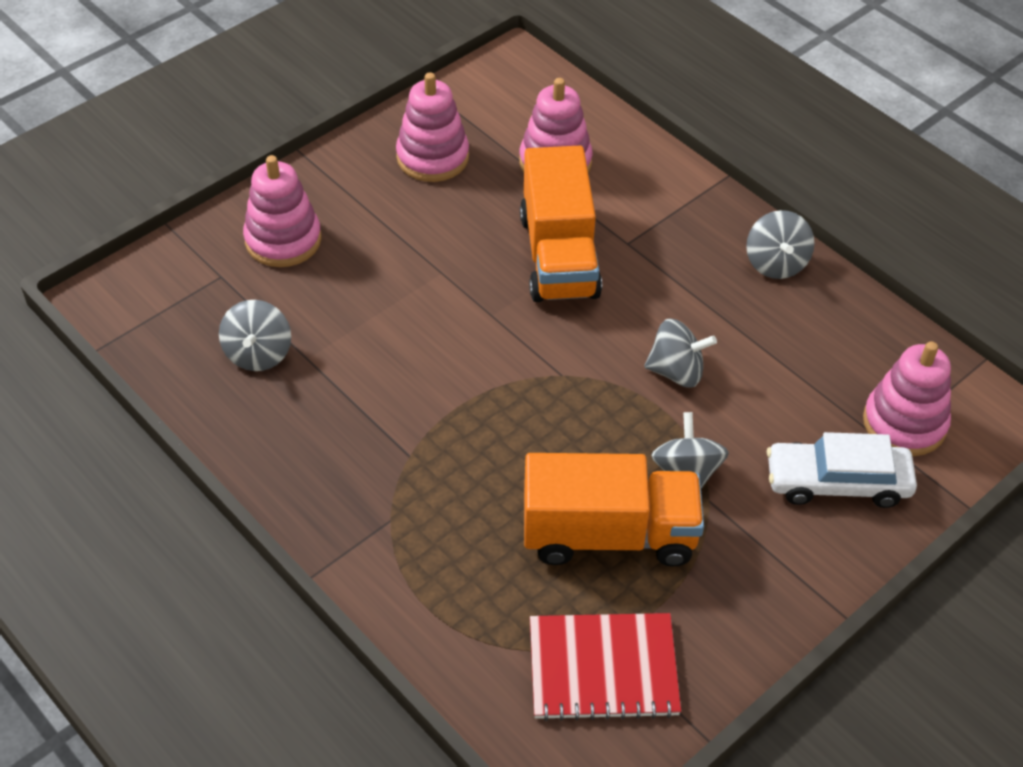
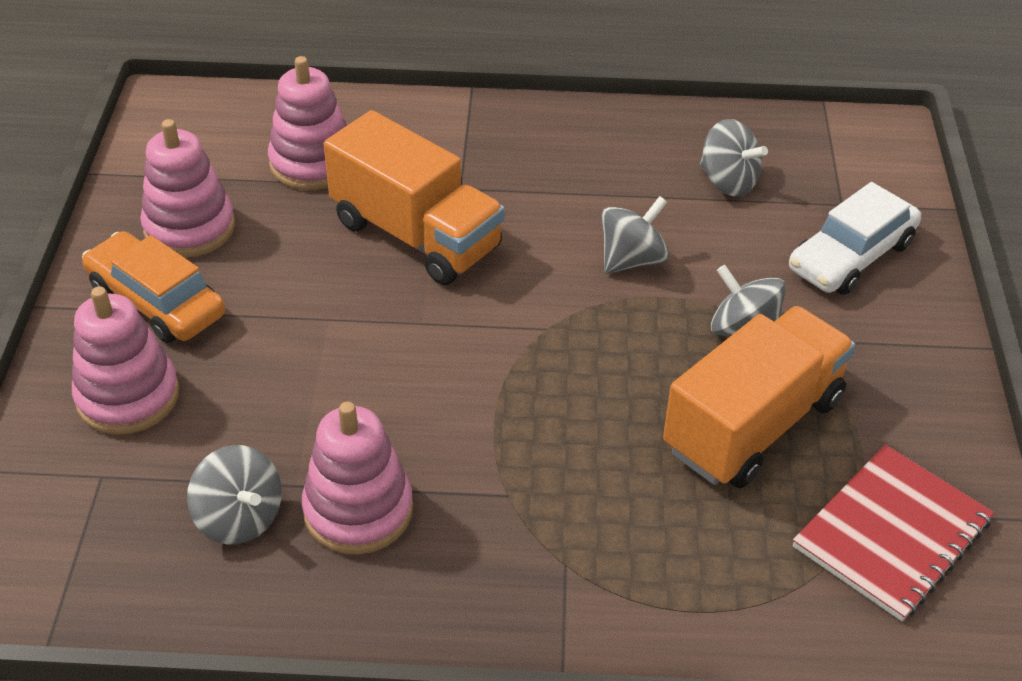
camera: 45 degrees left, 5 degrees down
(362, 192) = (156, 301): none -> orange car
(776, 263) = (595, 129): grey spinning top -> grey spinning top (728, 182)
(904, 423) = (835, 181): pink stacking toy -> pink stacking toy (358, 510)

